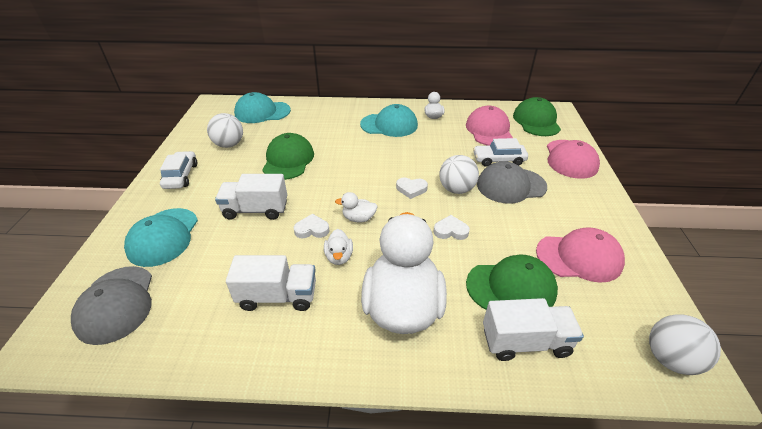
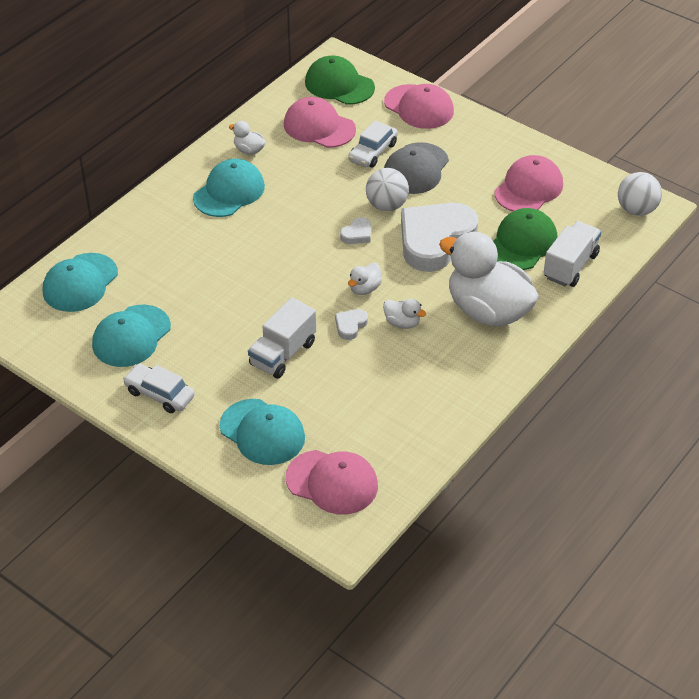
camera: 55 degrees left, 5 degrees up
(116, 304) = (332, 482): grey cap -> pink cap
(229, 145) = (131, 336): white ball -> turquoise cap
(278, 296) = (414, 377): white truck -> none
(288, 160) = (216, 299): green cap -> none
(450, 231) = (435, 240): white heart -> white heart, size x2.50

